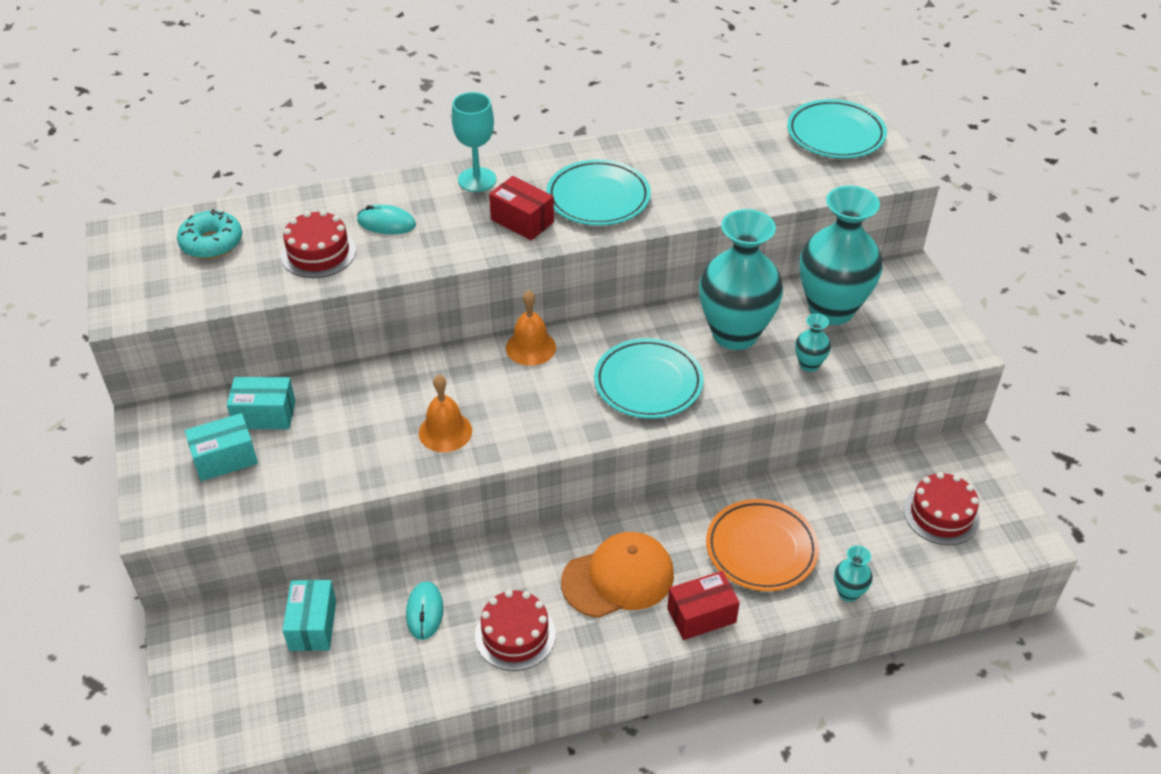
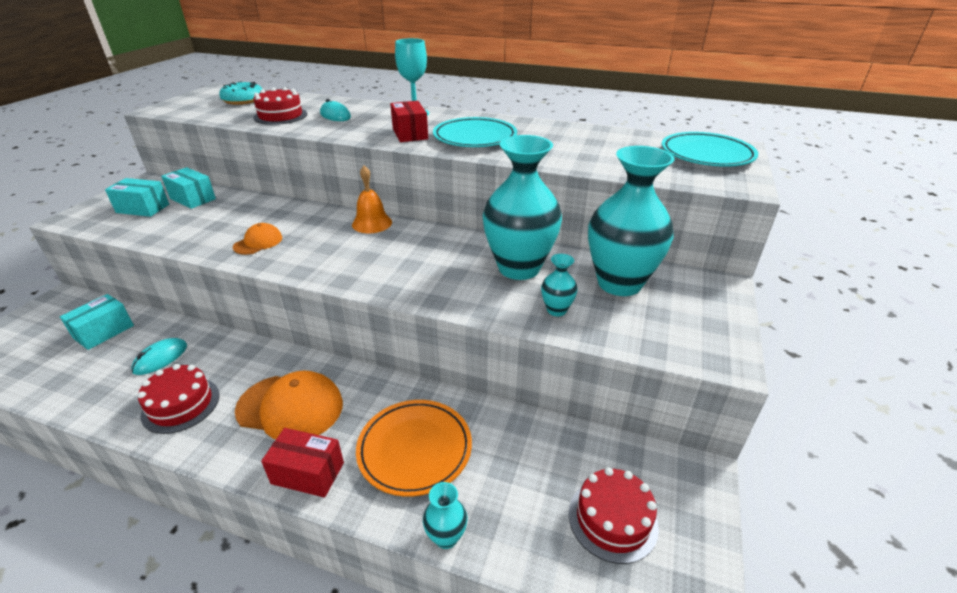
camera: 35 degrees right, 10 degrees down
(445, 431) = (258, 242): orange bell -> orange cap
(648, 383) = (416, 270): turquoise plate -> none

